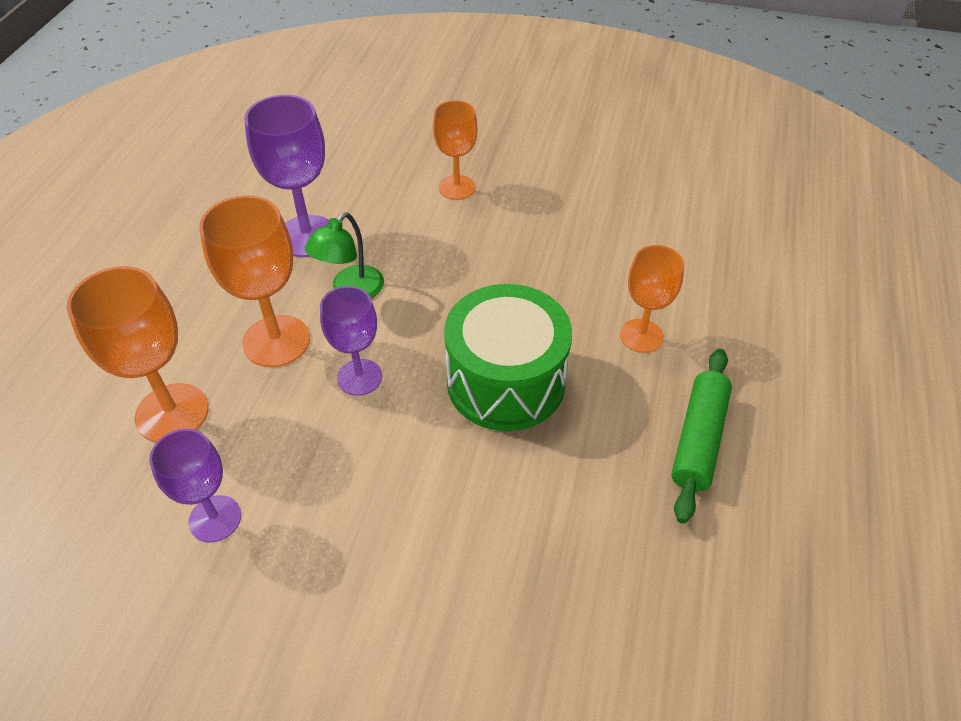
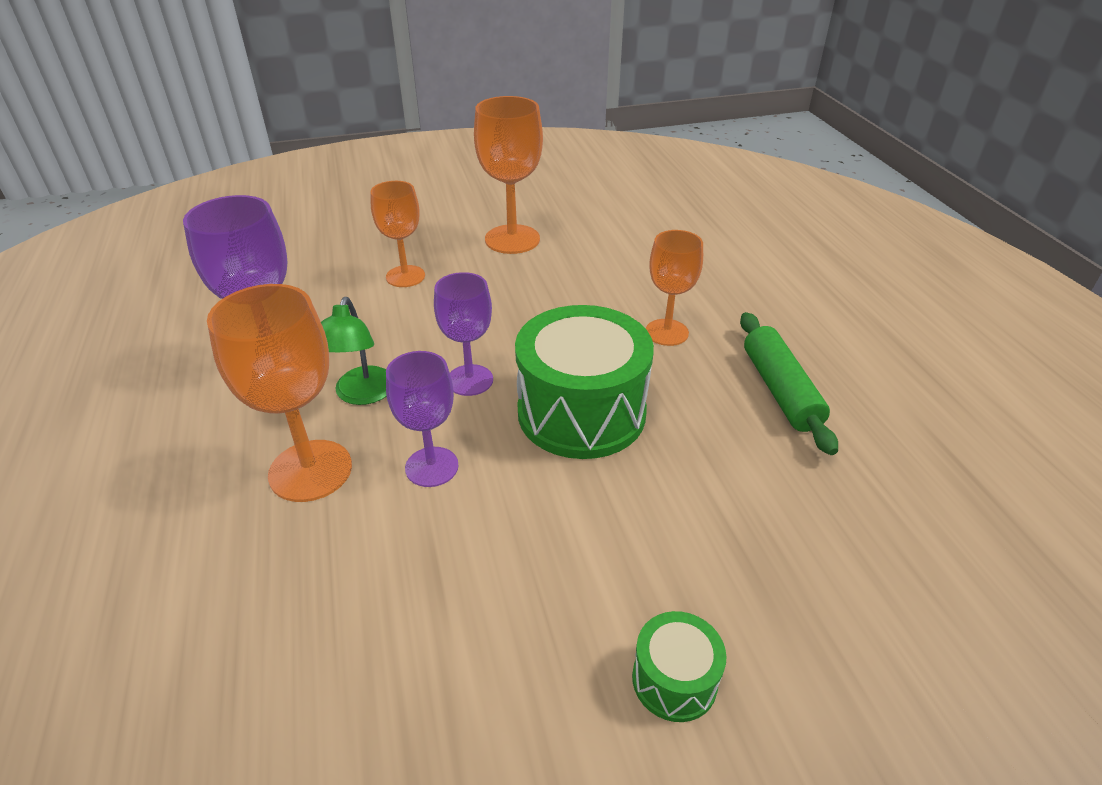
camera: 30 degrees left, 10 degrees down
(172, 413) = (228, 596): orange goblet -> orange goblet (512, 239)
(215, 518) = (367, 683): purple goblet -> purple goblet (470, 380)
(408, 629) = (674, 680): none -> green drum

